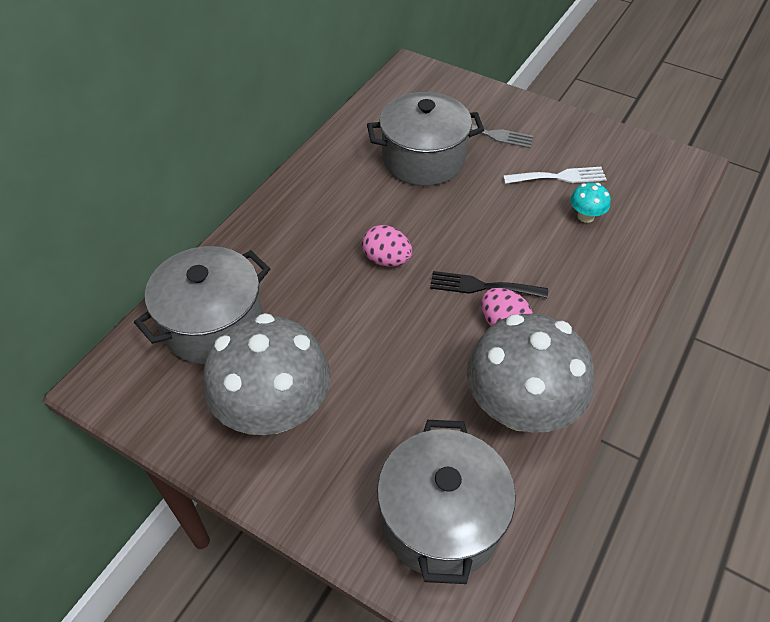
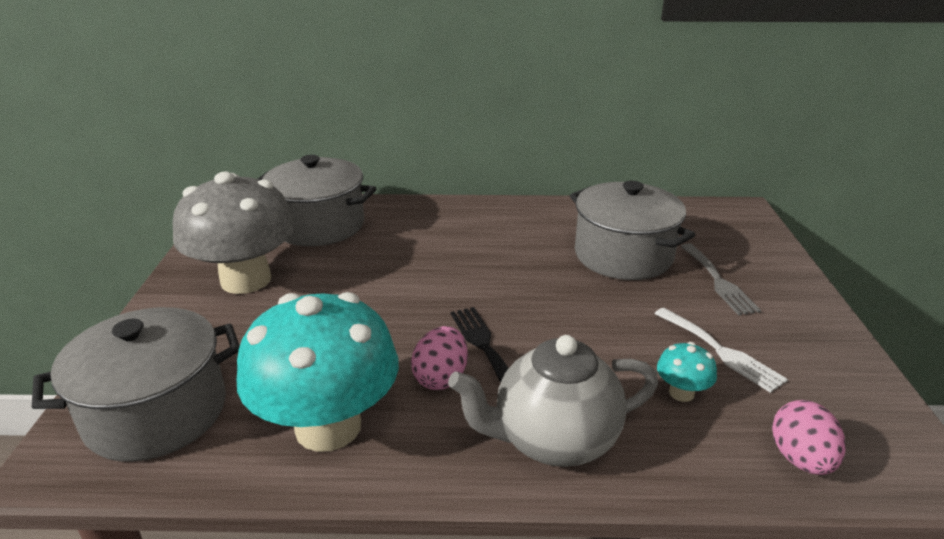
camera: 60 degrees right, 20 degrees down
(386, 260) = (464, 278): pink egg -> pink egg (800, 459)
(520, 408) = (328, 426): grey mushroom -> turquoise mushroom
(595, 295) = (553, 440): none -> grey teapot

